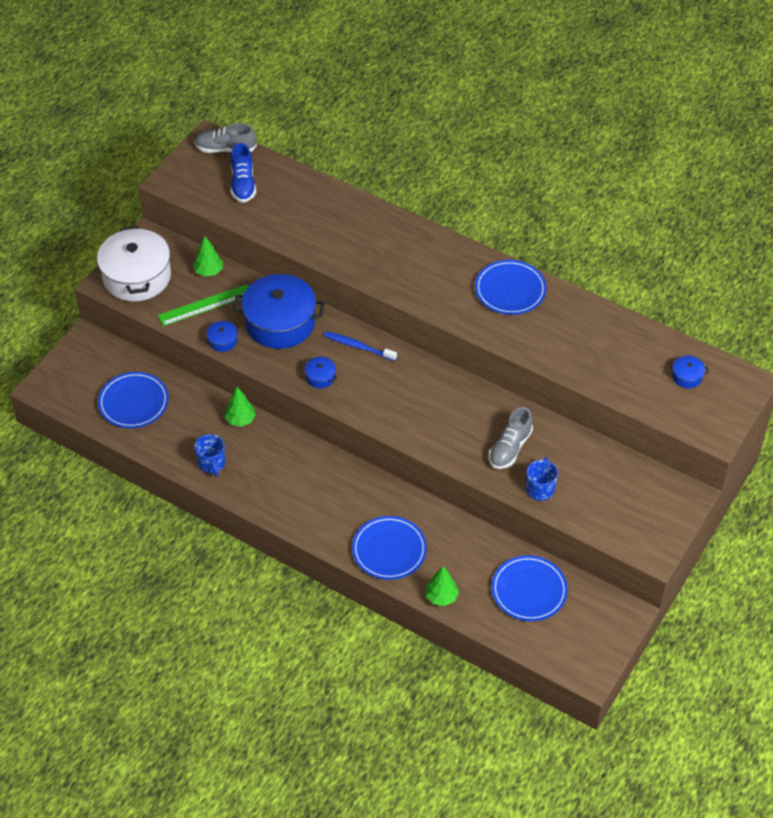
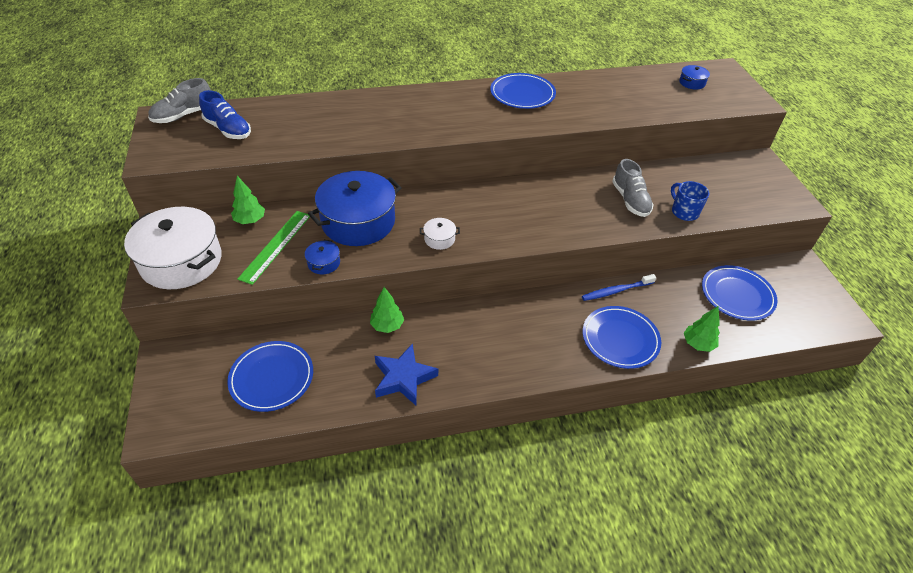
camera: 45 degrees left, 5 degrees down
(211, 463) = (403, 378): blue mug -> blue star
(320, 377) = (439, 239): blue pot -> white pot
(358, 346) = (440, 202): blue toothbrush -> blue toothbrush (616, 291)

